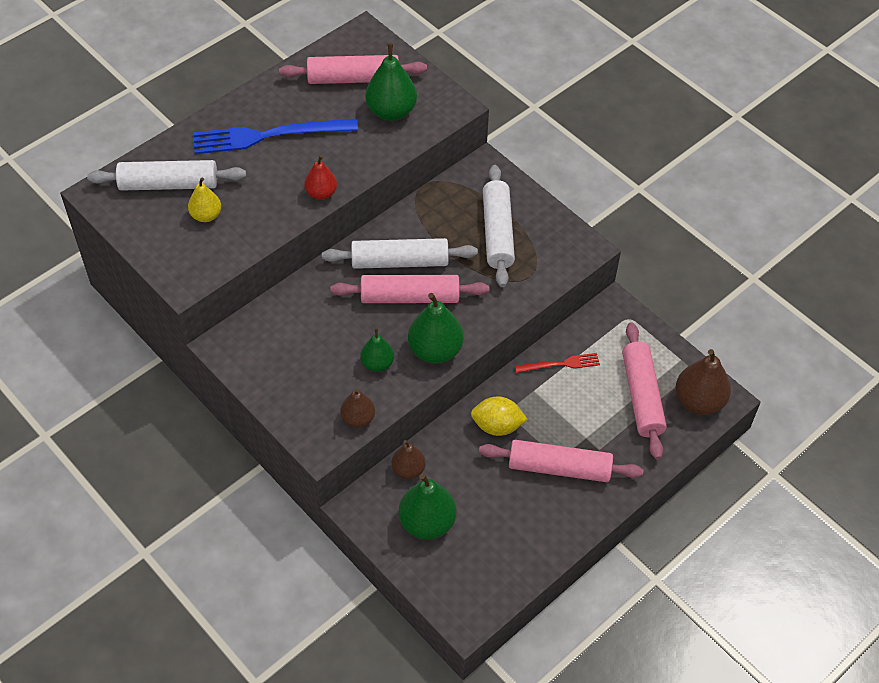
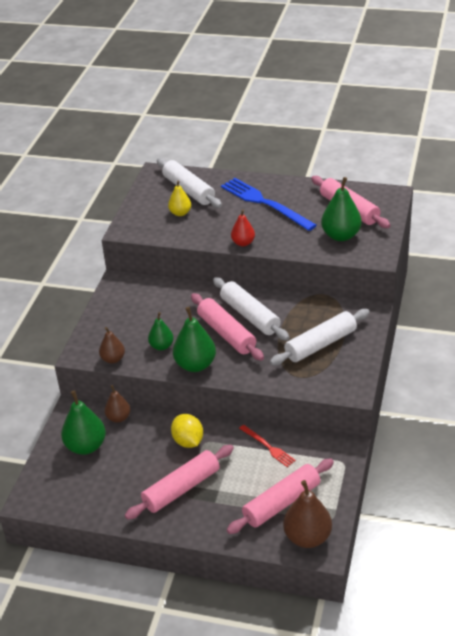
camera: 60 degrees right, 15 degrees down
(559, 468) = (181, 488): pink rolling pin -> pink rolling pin turned 75 degrees clockwise

